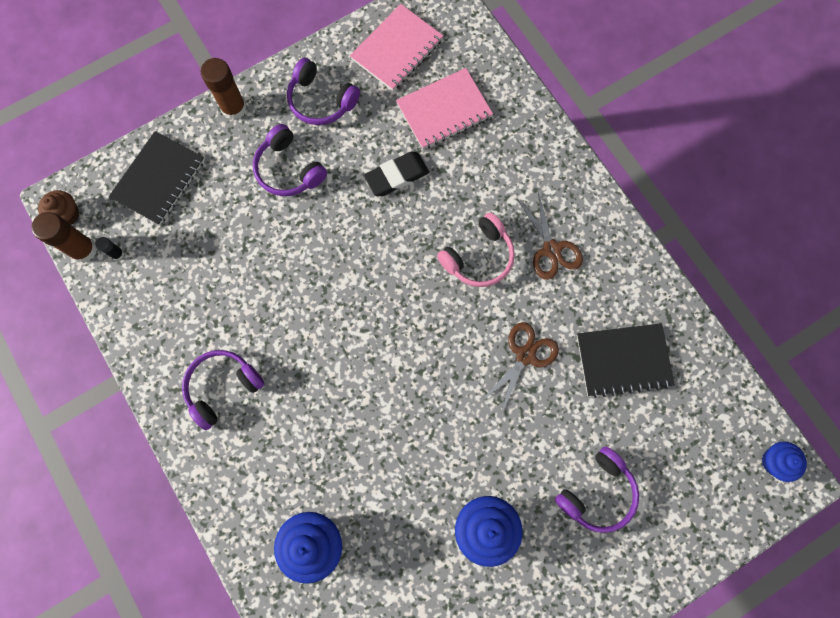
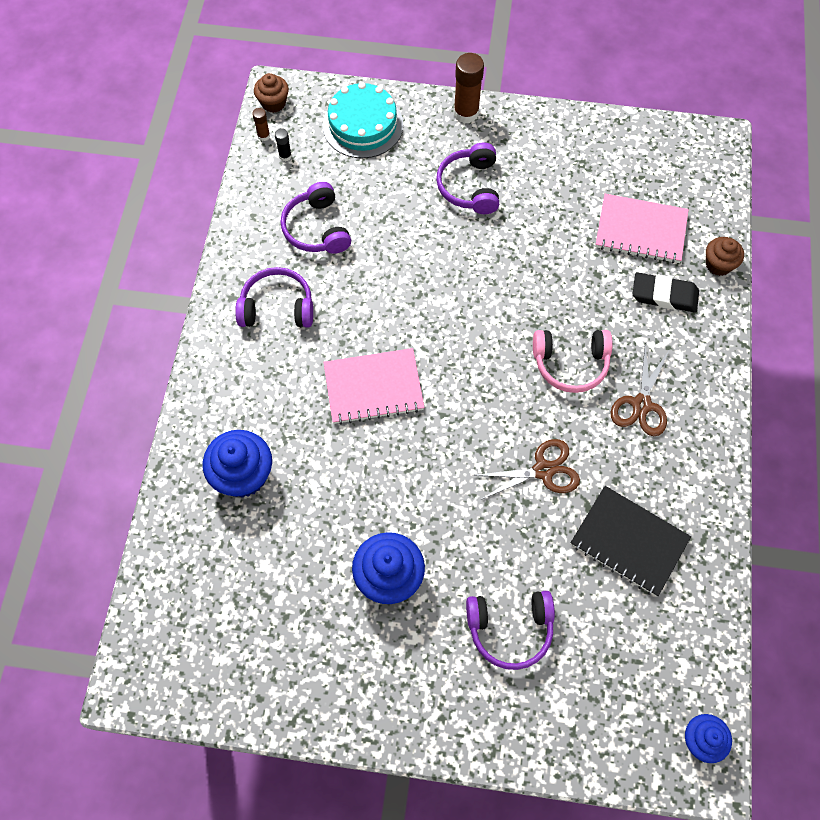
camera: 40 degrees right, 10 degrees down
(84, 250) = (263, 136): brown glue stick -> brown glue stick, size x0.49
(159, 179) = (363, 125): black notebook -> turquoise cake
(321, 101) = (541, 154): purple headphones -> purple headphones (317, 228)
(397, 49) = (640, 157): pink notebook -> pink notebook (373, 388)
(397, 176) = (555, 252): black eraser -> black eraser (664, 295)
(519, 96) = (718, 264): none -> brown cupcake

